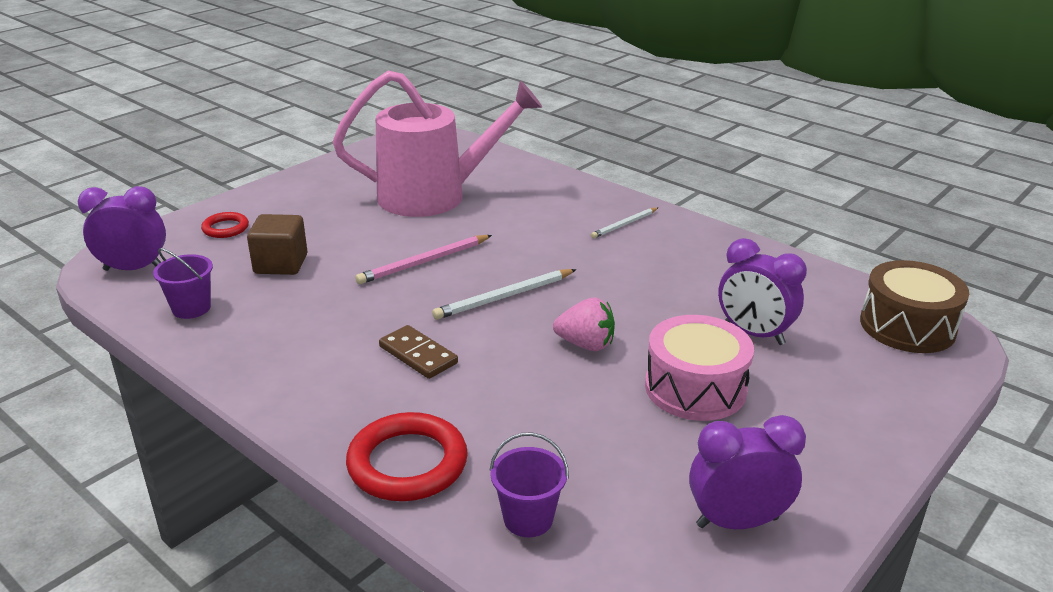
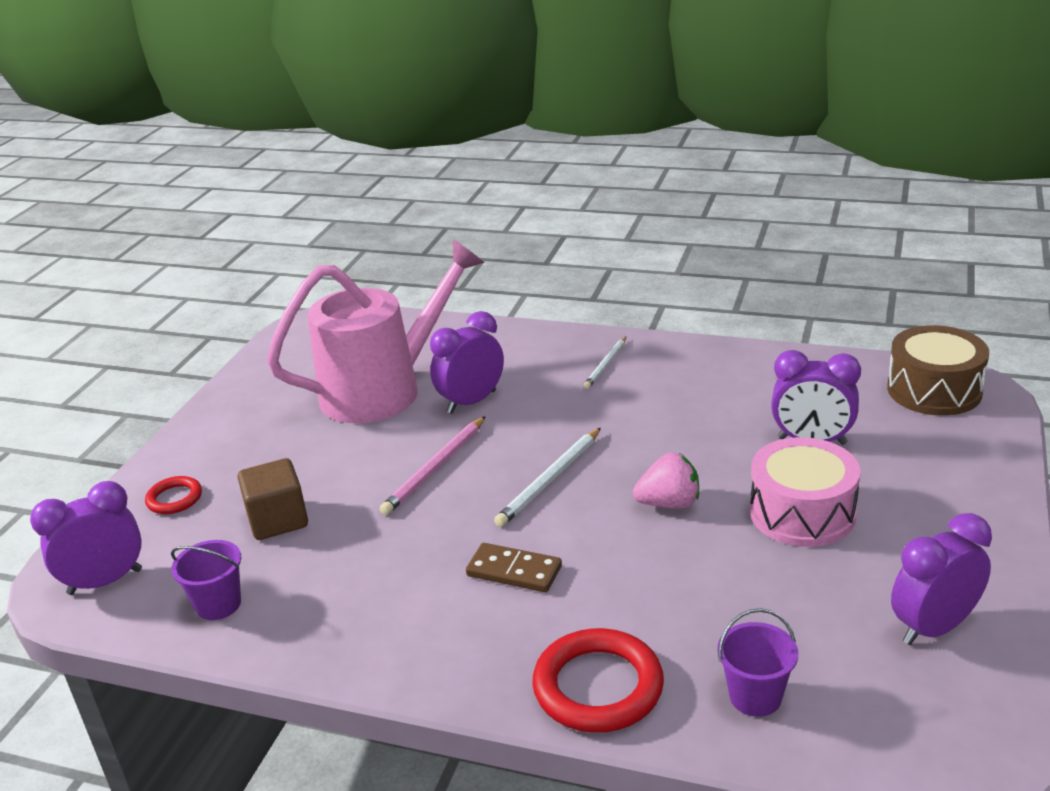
camera: 20 degrees left, 0 degrees up
(493, 223) = (471, 402): none -> purple clock

